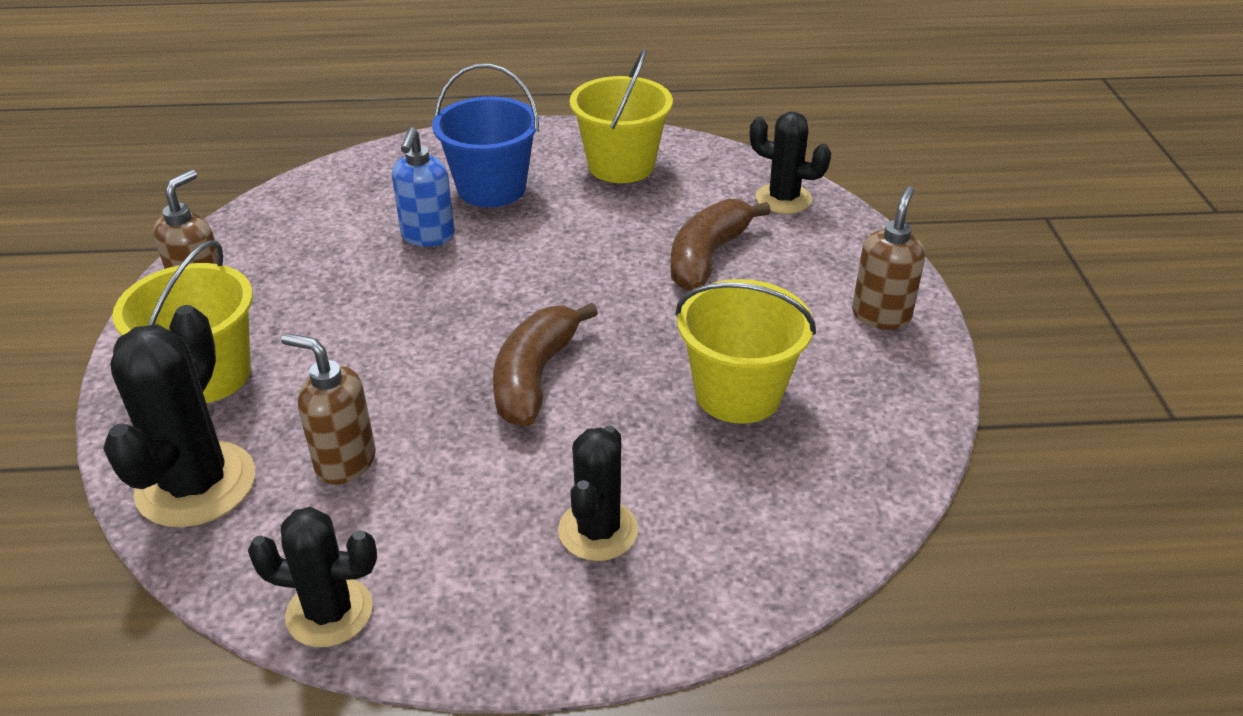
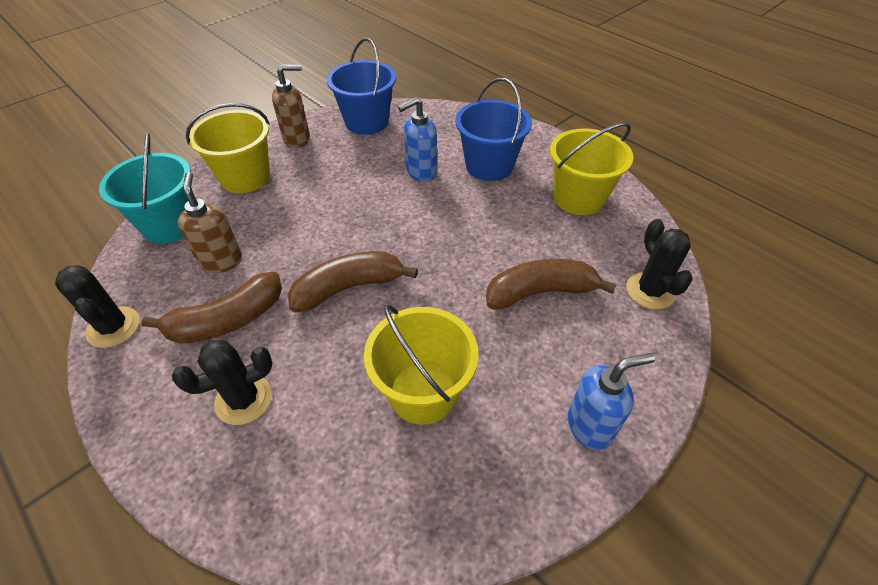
camera: 50 degrees right, 10 degrees up
(196, 484) = (170, 224): black cactus -> turquoise bucket
(268, 228) = (367, 122): none -> blue bucket
(458, 497) = (227, 320): none -> brown banana
(881, 315) = (590, 426): brown soap dispenser -> blue soap dispenser

